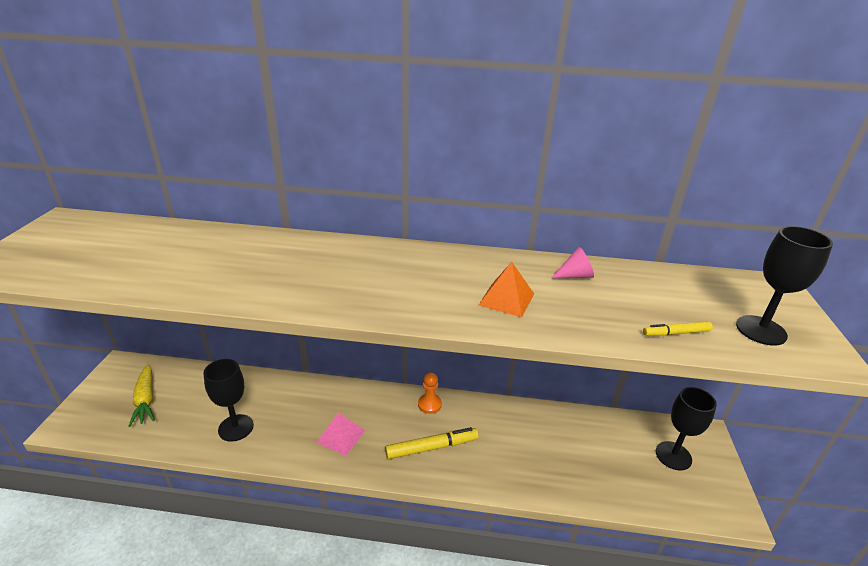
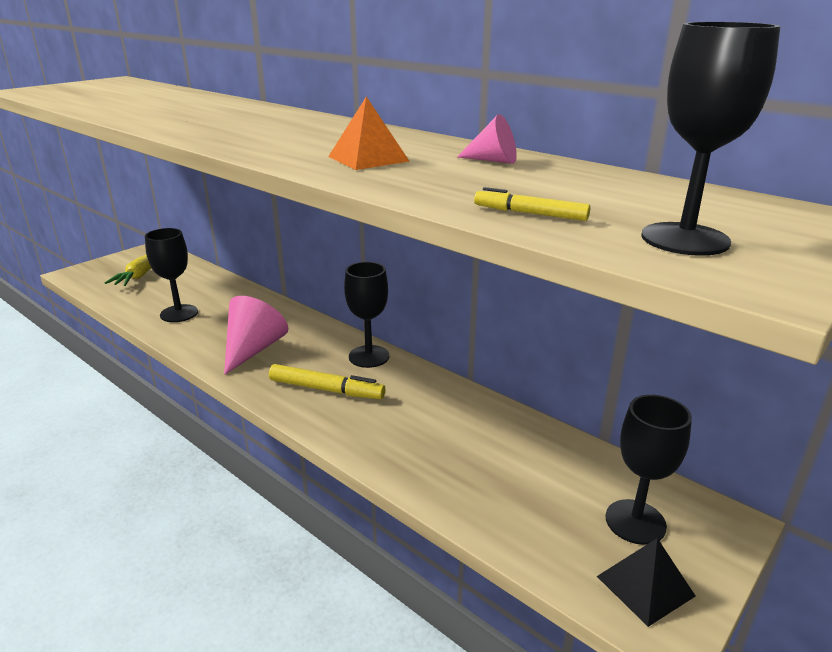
camera: 35 degrees right, 5 degrees down
(341, 436) = (253, 349): pink pyramid -> pink cone
(429, 404) = (369, 356): orange pawn -> black goblet
(709, 493) = (645, 585): none -> black pyramid

